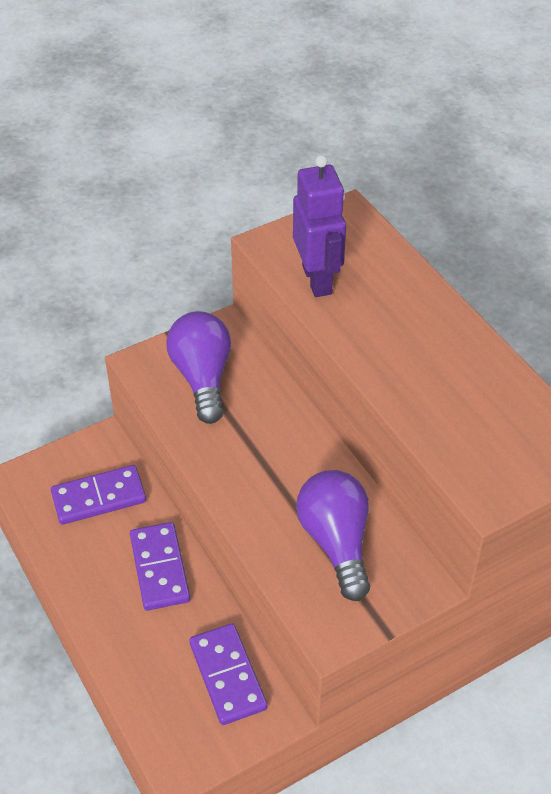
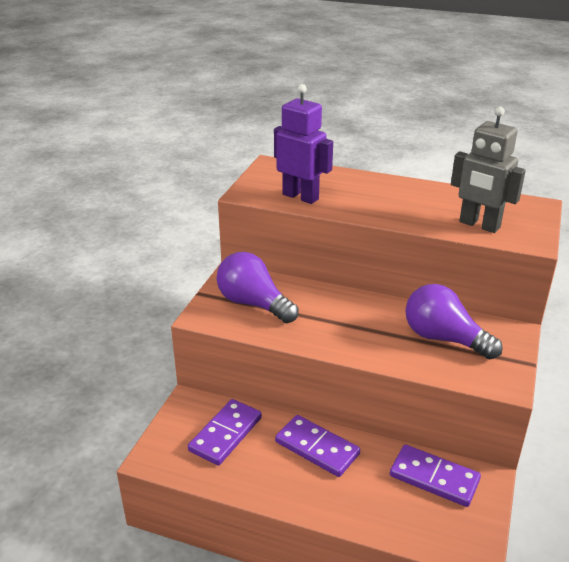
camera: 40 degrees left, 15 degrees down
(459, 436) = (479, 225): none -> grey robot

